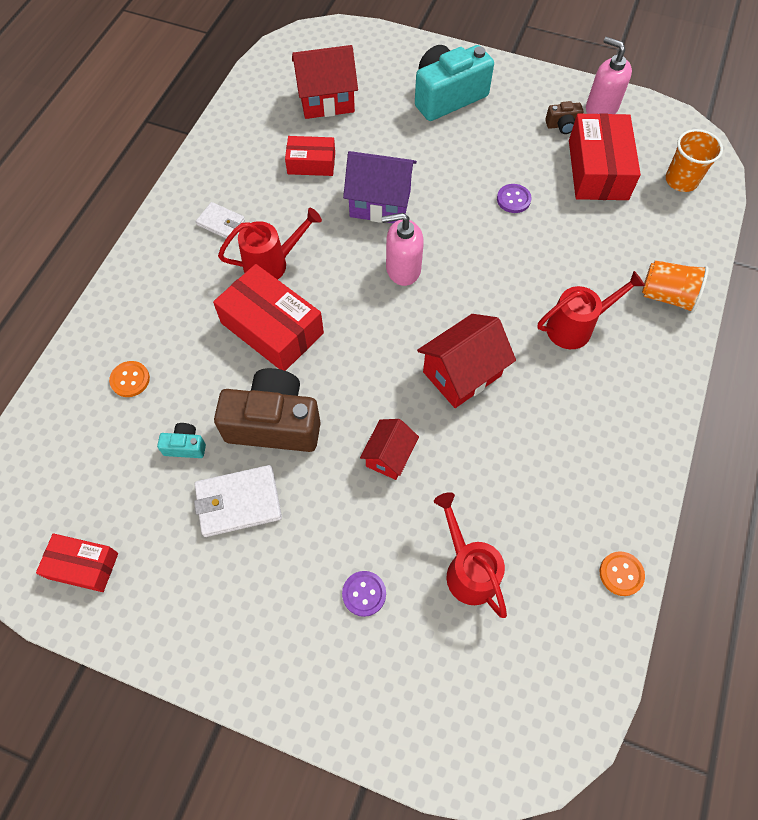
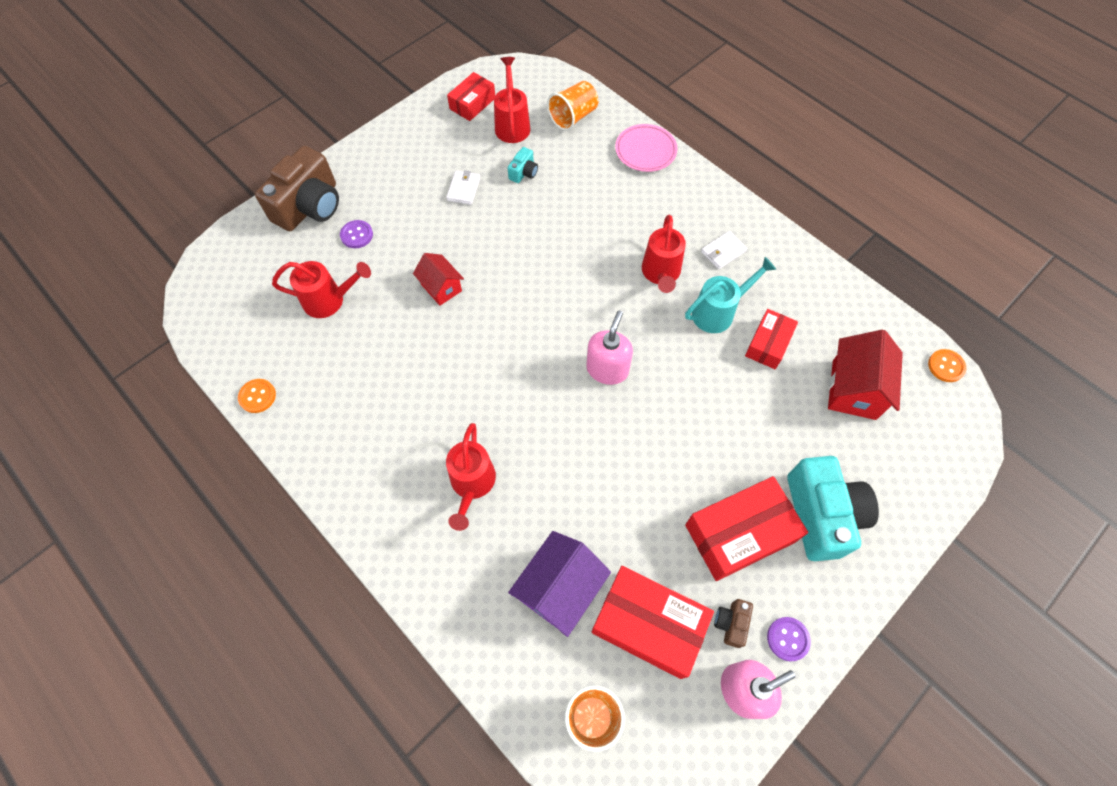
camera: 115 degrees right, 0 degrees up
(104, 333) = (645, 151): none -> pink plate
(107, 496) = (512, 124): none -> red watering can
(130, 380) = (595, 156): orange button -> orange button (946, 366)
(238, 502) = (463, 189): white wallet -> white wallet, size x0.62
(272, 328) = (595, 253): red box -> red box (739, 533)
(274, 423) = (511, 227): brown camera -> brown camera (310, 206)
(295, 206) = (718, 312): none -> turquoise watering can
(380, 203) = (692, 382): purple house -> purple house (559, 589)
(462, 374) = (479, 368): red house -> none
(513, 199) = (645, 508): purple button -> purple button (788, 639)
(667, 296) = (457, 593): orange cup -> orange cup (573, 117)

